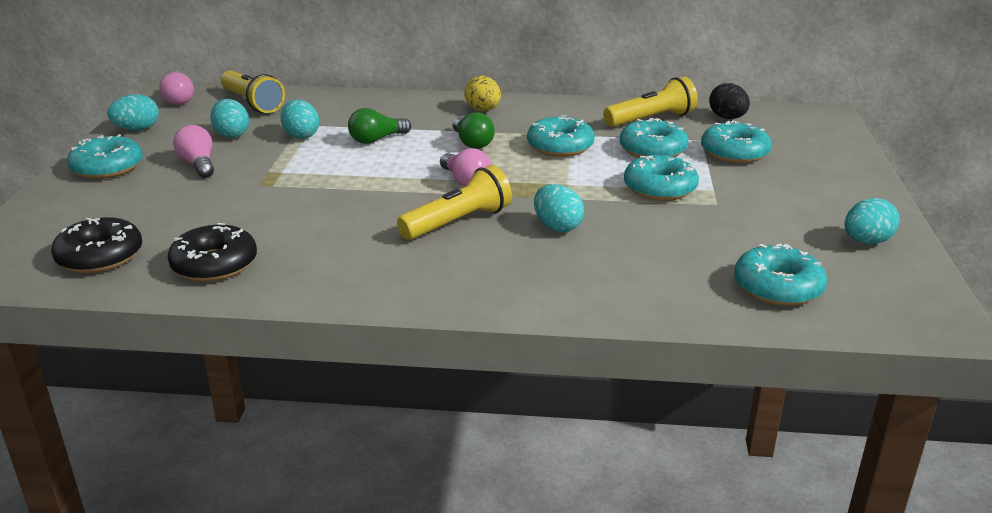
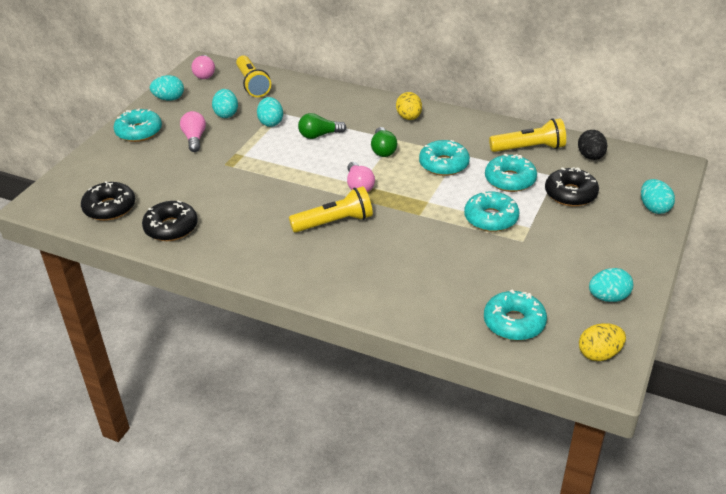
camera: 20 degrees right, 10 degrees up
(557, 227) = (397, 240): turquoise egg -> turquoise egg (654, 208)
(734, 153) = (570, 194): turquoise donut -> black donut
(909, 300) = (599, 354): none -> yellow egg

